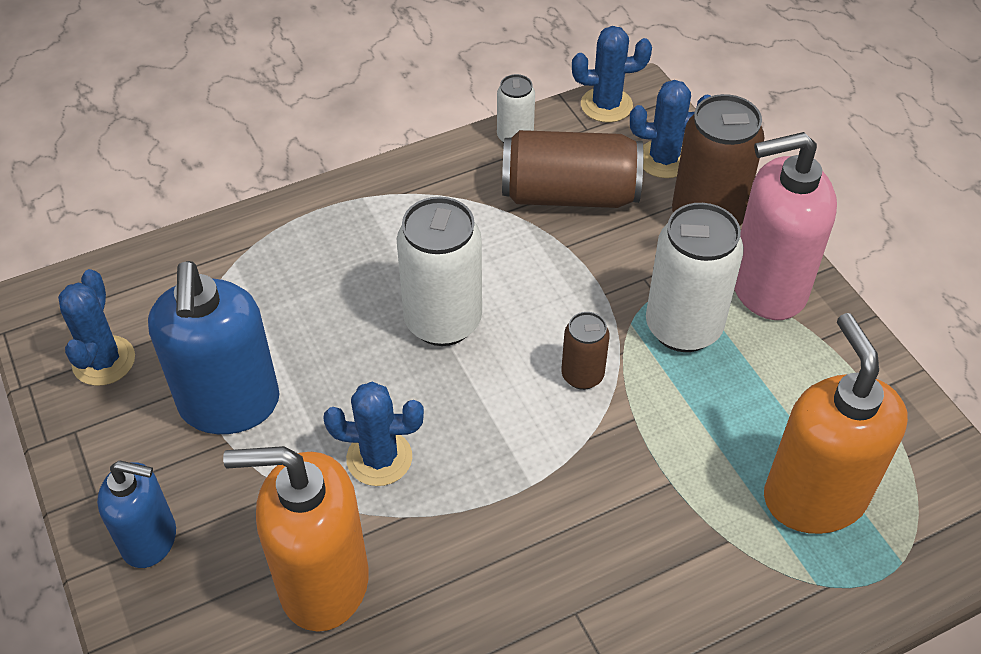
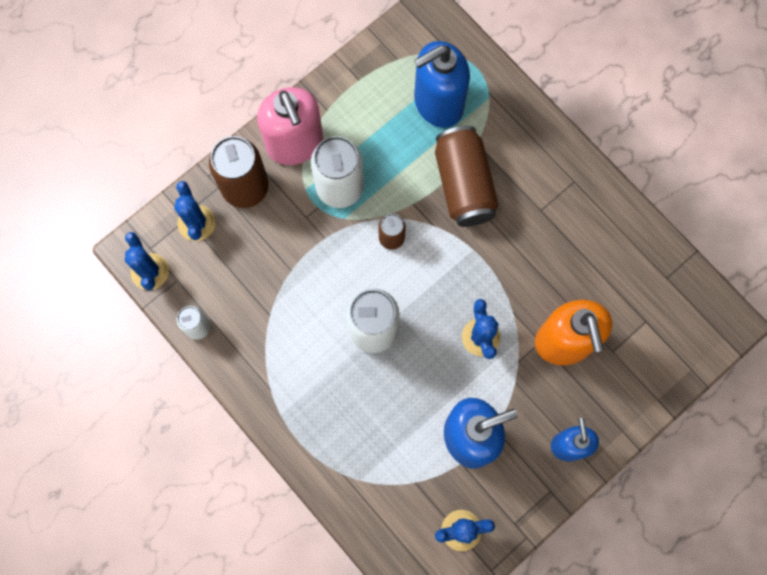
camera: 105 degrees left, 25 degrees up
(569, 194) = (244, 277): brown can -> brown can (464, 184)
(814, 497) = (438, 103): orange soap dispenser -> blue soap dispenser

